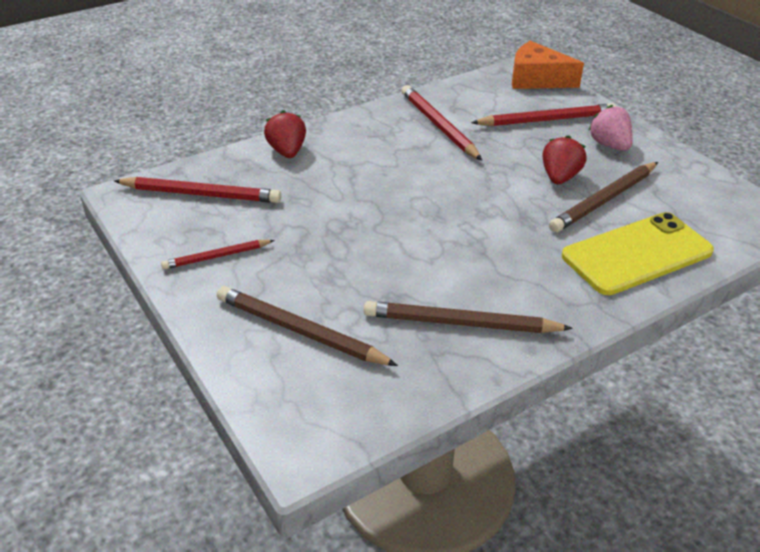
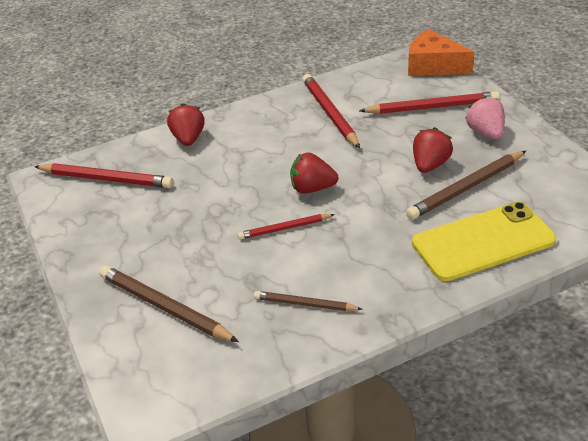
camera: 10 degrees right, 0 degrees up
(216, 257) = (108, 237): red pencil -> red pencil (284, 228)
(438, 202) = (312, 188): none -> red strawberry
(460, 323) = (305, 304): brown pencil -> brown pencil, size x0.60

